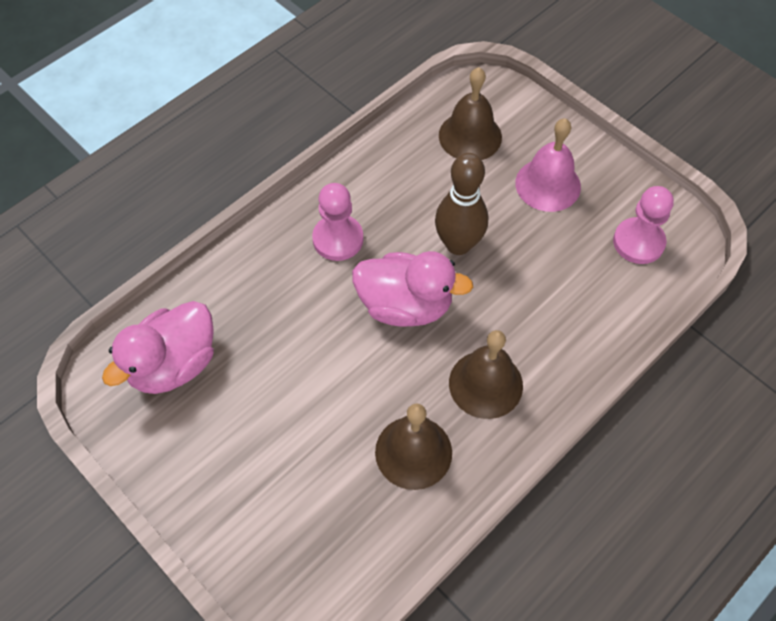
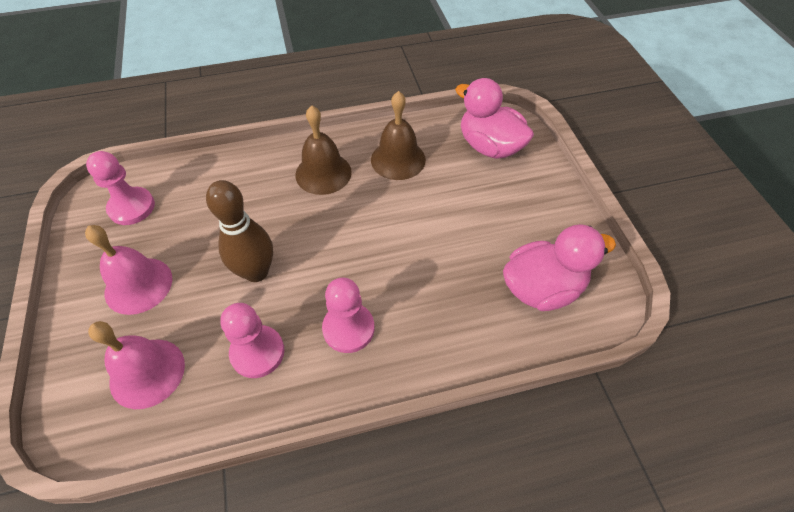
camera: 150 degrees left, 5 degrees down
(399, 187) = (257, 352): none -> pink pawn
(405, 305) = (335, 246): pink duck -> pink duck (489, 146)
(470, 136) = (147, 373): brown bell -> pink bell

